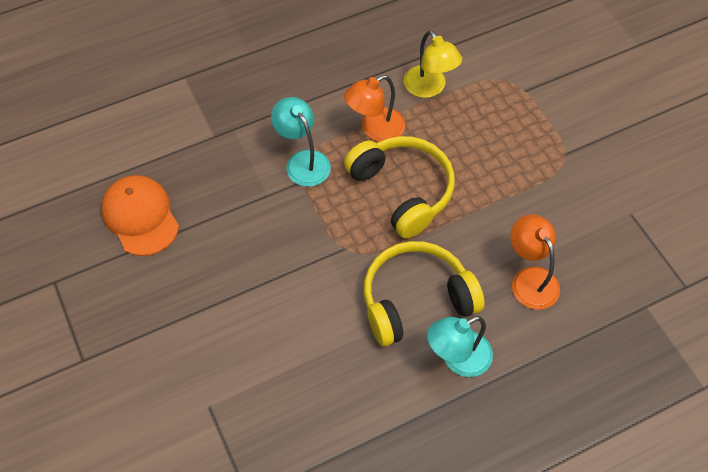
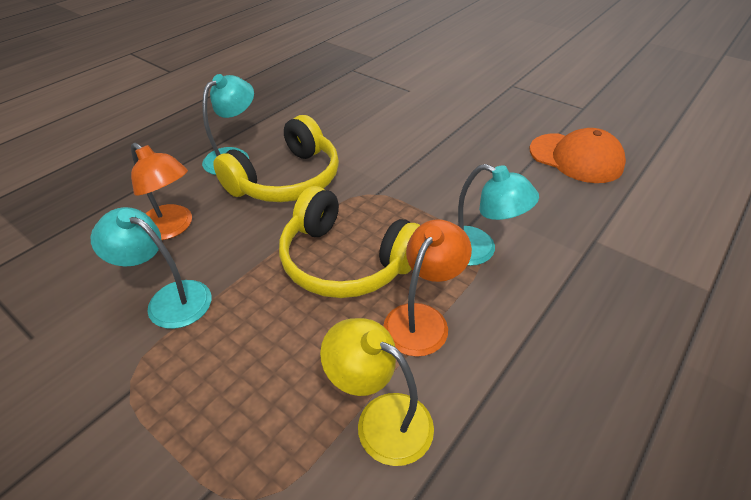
camera: 155 degrees right, 15 degrees down
(537, 208) = (169, 299): none -> turquoise lamp

